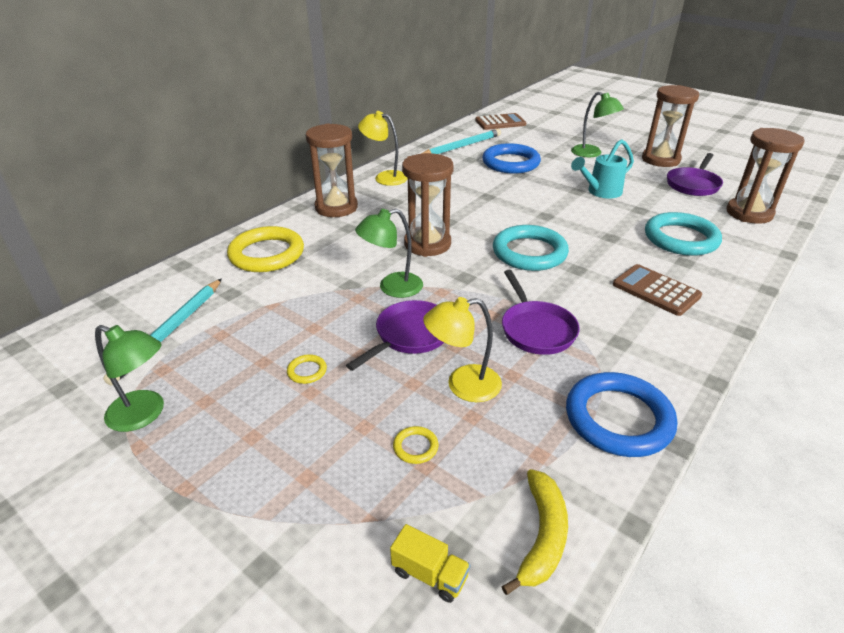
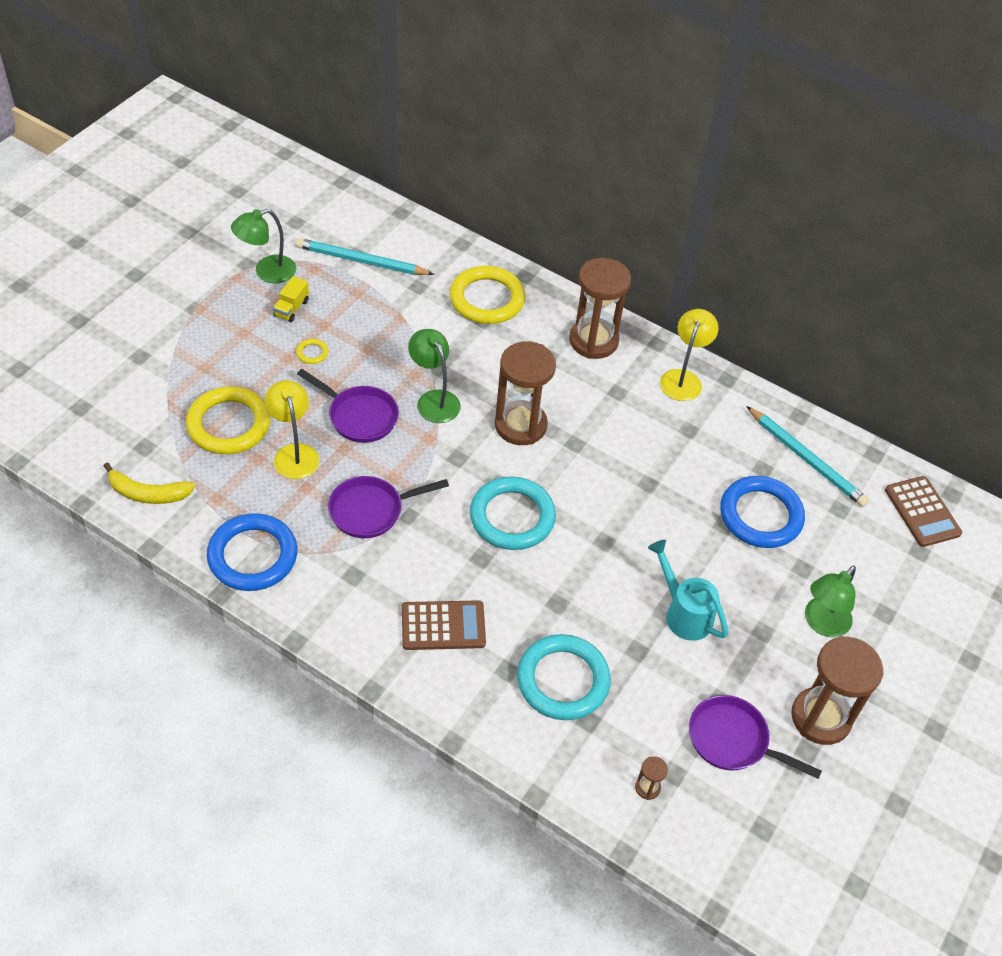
camera: 80 degrees right, 15 degrees up
(145, 414) = (267, 272): green lamp -> green lamp turned 45 degrees clockwise
(415, 447) = (229, 424): yellow ring -> yellow ring, size x2.46
(430, 574) = (127, 435): yellow truck -> yellow truck (291, 308)
(656, 290) = (443, 626): brown calculator -> brown calculator turned 45 degrees clockwise
(749, 213) = (647, 788): brown hourglass -> brown hourglass, size x0.40

